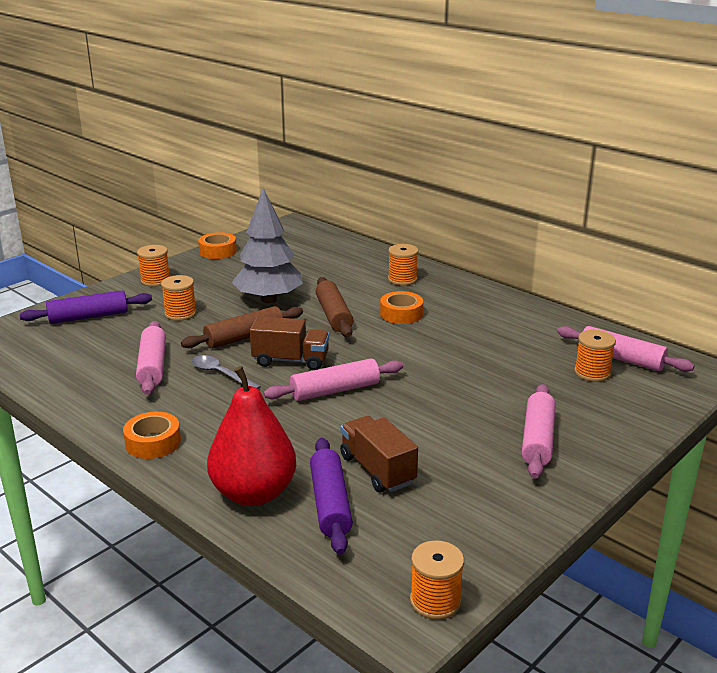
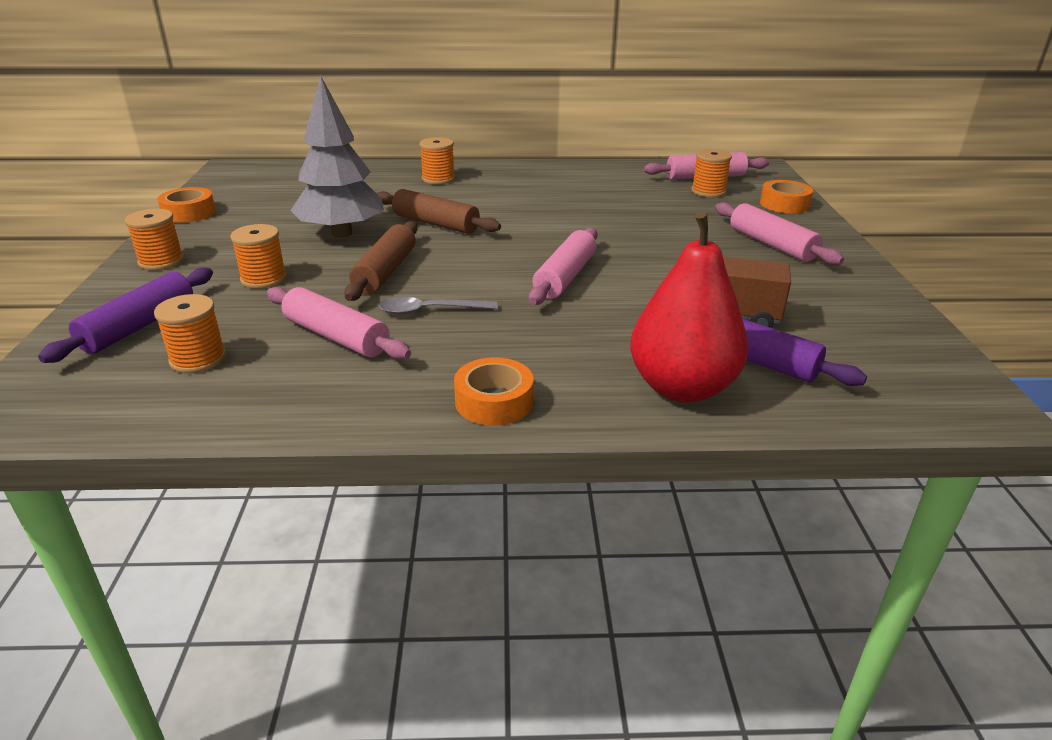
camera: 45 degrees left, 5 degrees up
(290, 360) = (474, 272): brown truck -> none
(401, 314) = (493, 202): orange tape -> orange tape (784, 204)
(435, 601) = (959, 379): orange spool -> orange spool (198, 359)

